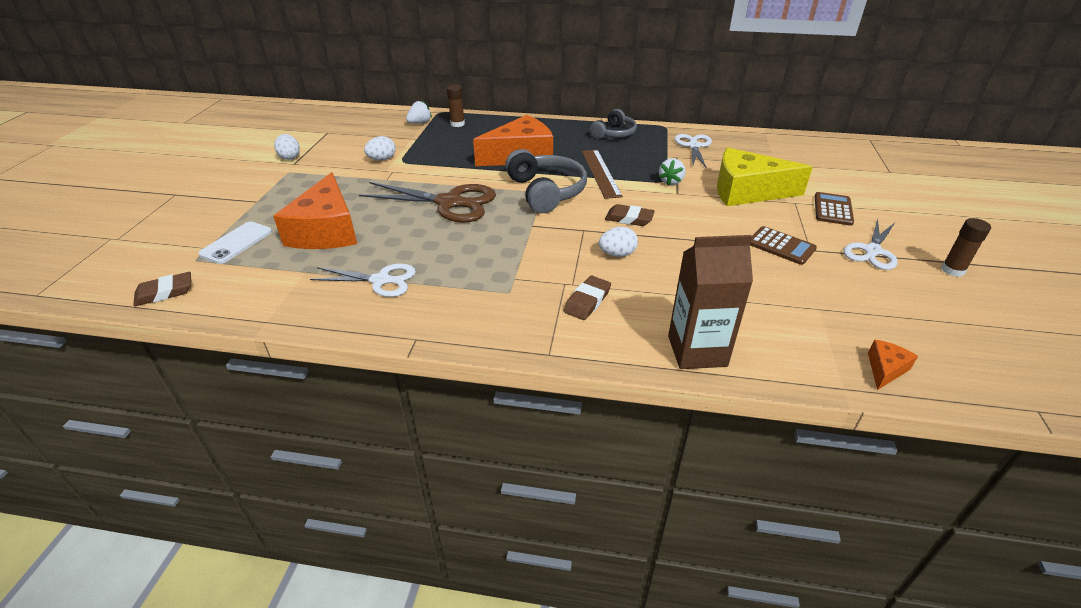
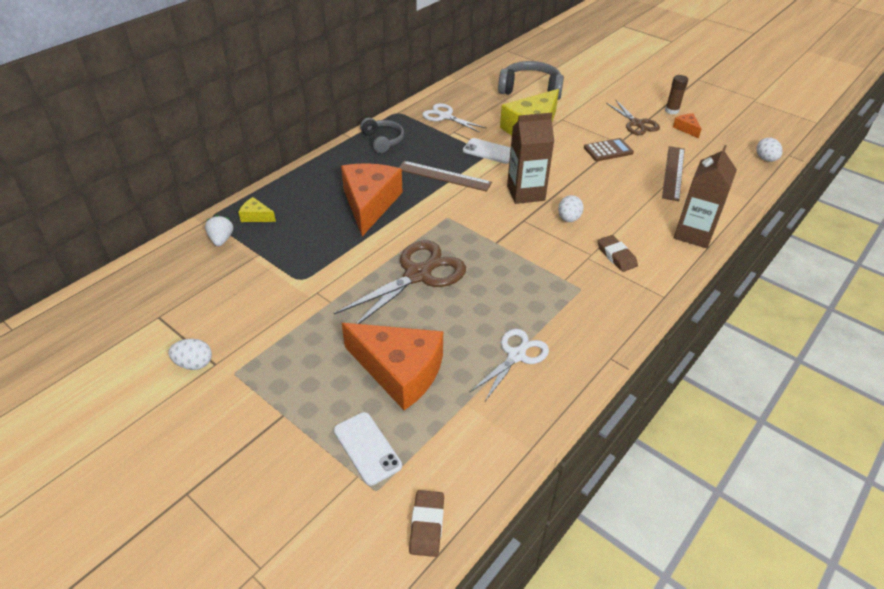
camera: 60 degrees left, 5 degrees up
(382, 159) = (282, 292): white egg -> white egg (765, 159)
(457, 124) = (256, 216): brown glue stick -> yellow cheese
(546, 192) = (449, 215): grey headphones -> grey headphones (530, 89)
(629, 219) = (525, 193): brown eraser -> brown carton
(671, 181) = (489, 151): white strawberry -> white phone
(808, 304) = (673, 172): none -> brown ruler
(833, 209) = (582, 111): brown calculator -> none
(872, 251) = (636, 123): white scissors -> brown scissors
(885, 369) = (741, 179): orange cheese -> orange cheese (686, 129)

